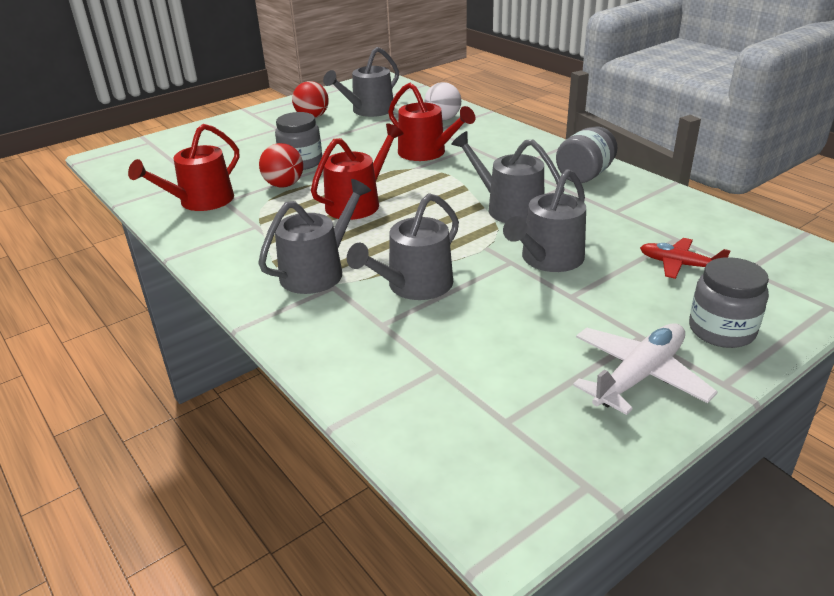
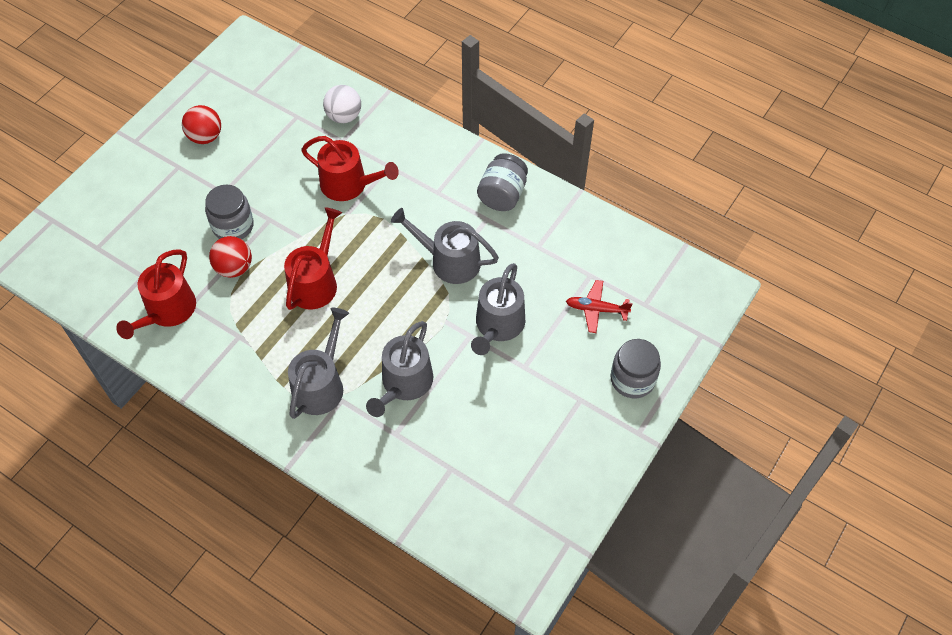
camera: 20 degrees left, 25 degrees up
(369, 110) = (261, 113): grey watering can -> none
(639, 376) = (585, 440): white plane -> none

